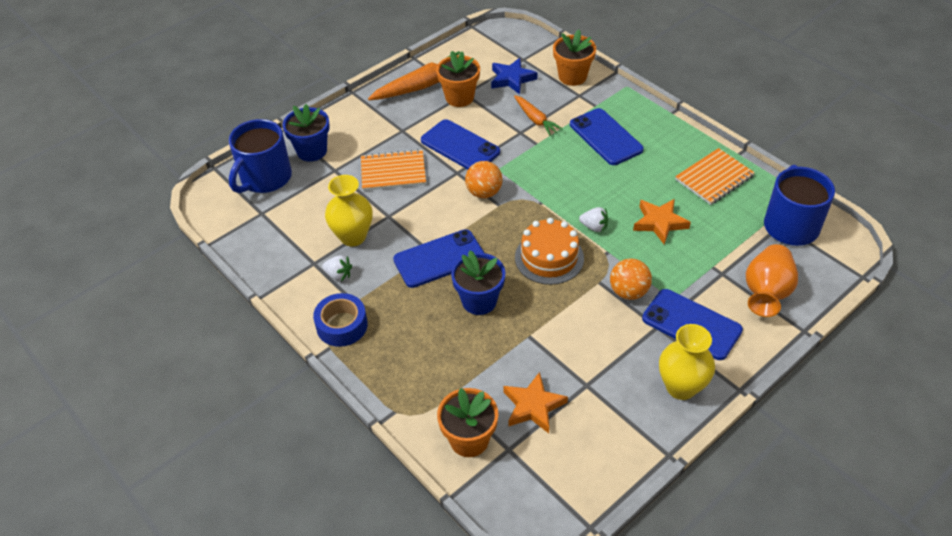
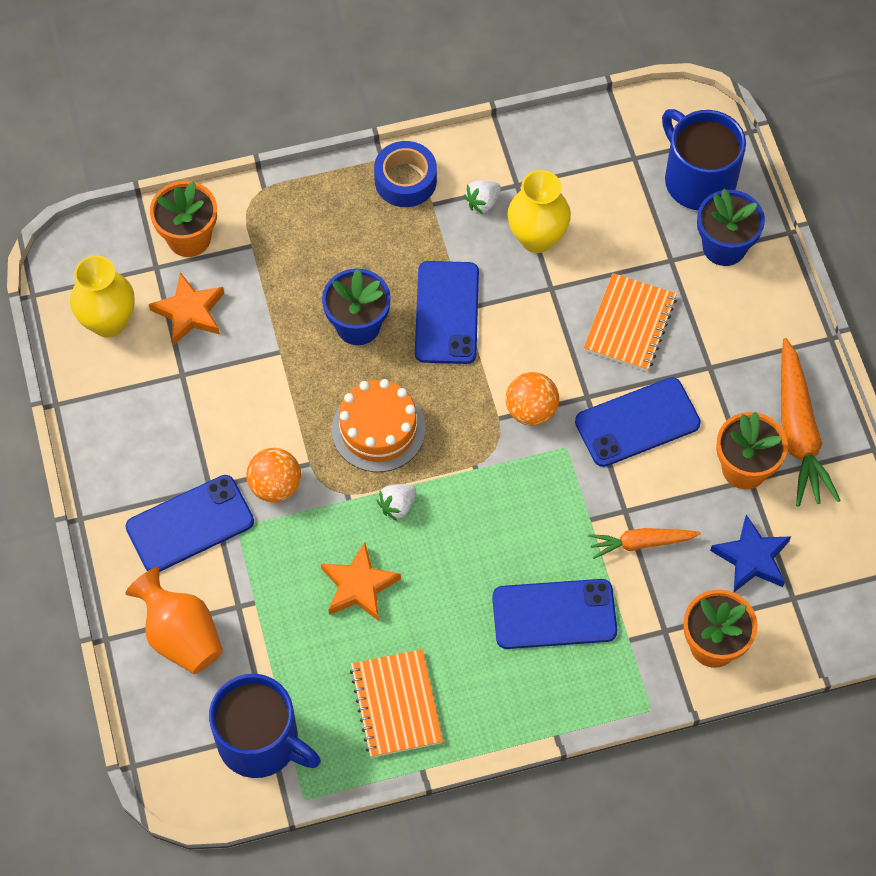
camera: 115 degrees right, 15 degrees up
(681, 387) = (121, 463): yellow vase -> yellow vase (108, 322)

